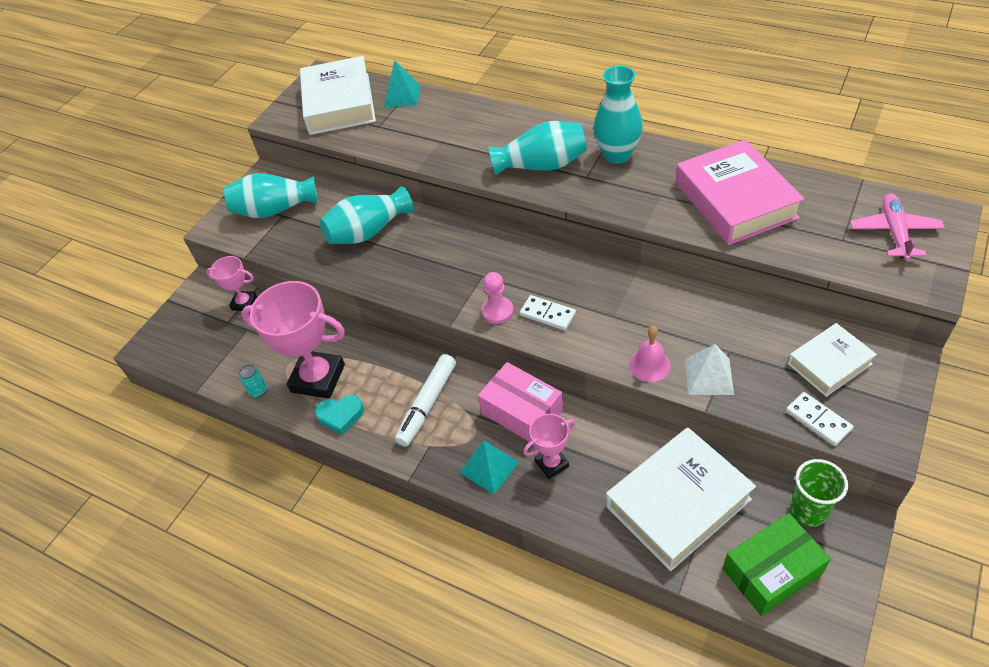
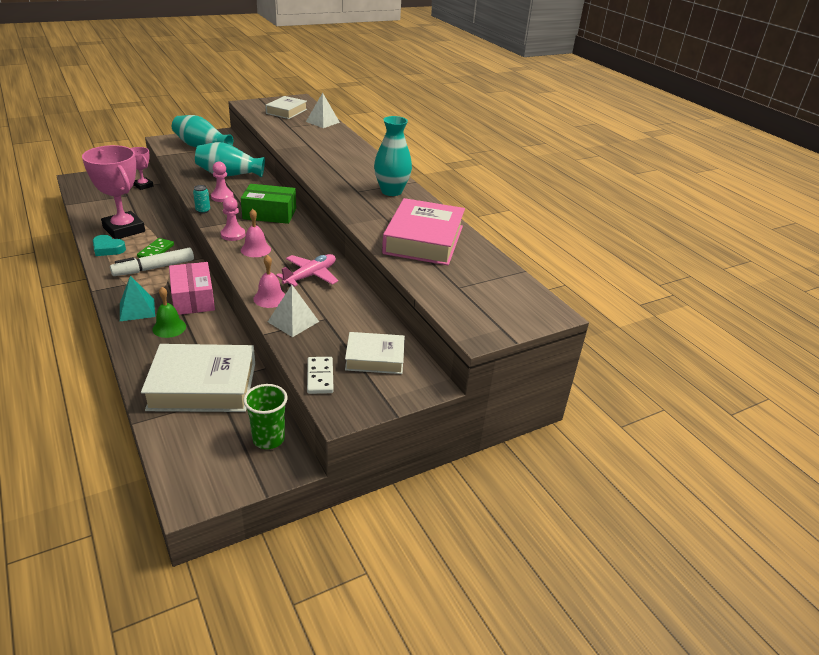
camera: 25 degrees right, 15 degrees down
(258, 391) = (91, 219): turquoise can -> turquoise can (203, 211)
(339, 103) = (286, 111): white book -> white book, size x0.58
(396, 381) = (156, 251): none -> green domino
(402, 96) = (322, 122): turquoise pyramid -> white pyramid
(409, 268) = (222, 197): none -> pink pawn
(542, 165) = (342, 176): turquoise vase -> none
(547, 314) = (255, 249): white domino -> pink bell
(552, 464) = (169, 328): pink trophy -> green bell
(772, 571) = (198, 450): green box -> green box (269, 214)
(894, 232) = (499, 301): pink plane -> pink plane (310, 276)

